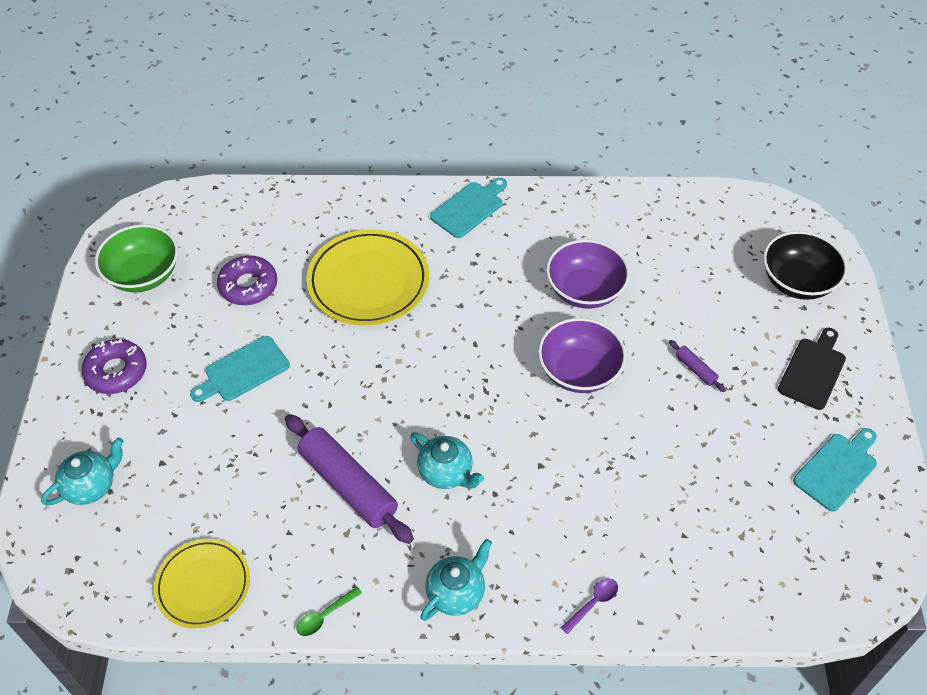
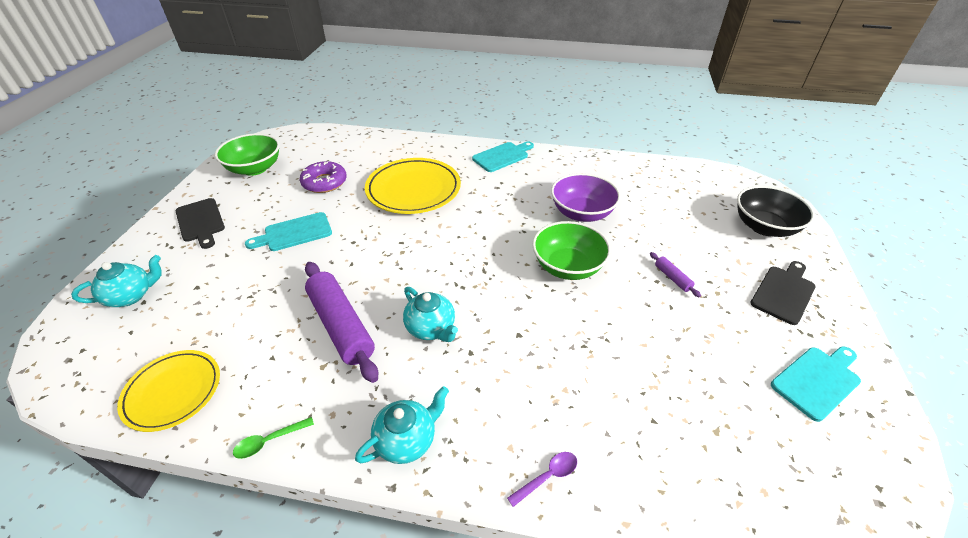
camera: 10 degrees right, 10 degrees down
(116, 371) = (200, 222): purple donut -> black cutting board
(579, 371) = (567, 267): purple bowl -> green bowl

